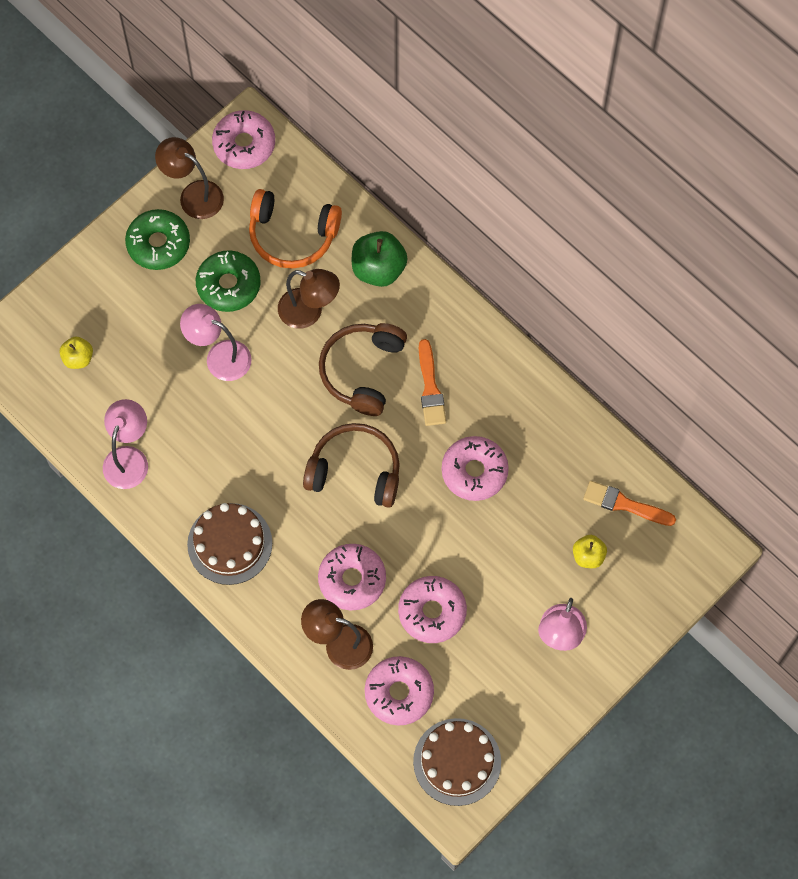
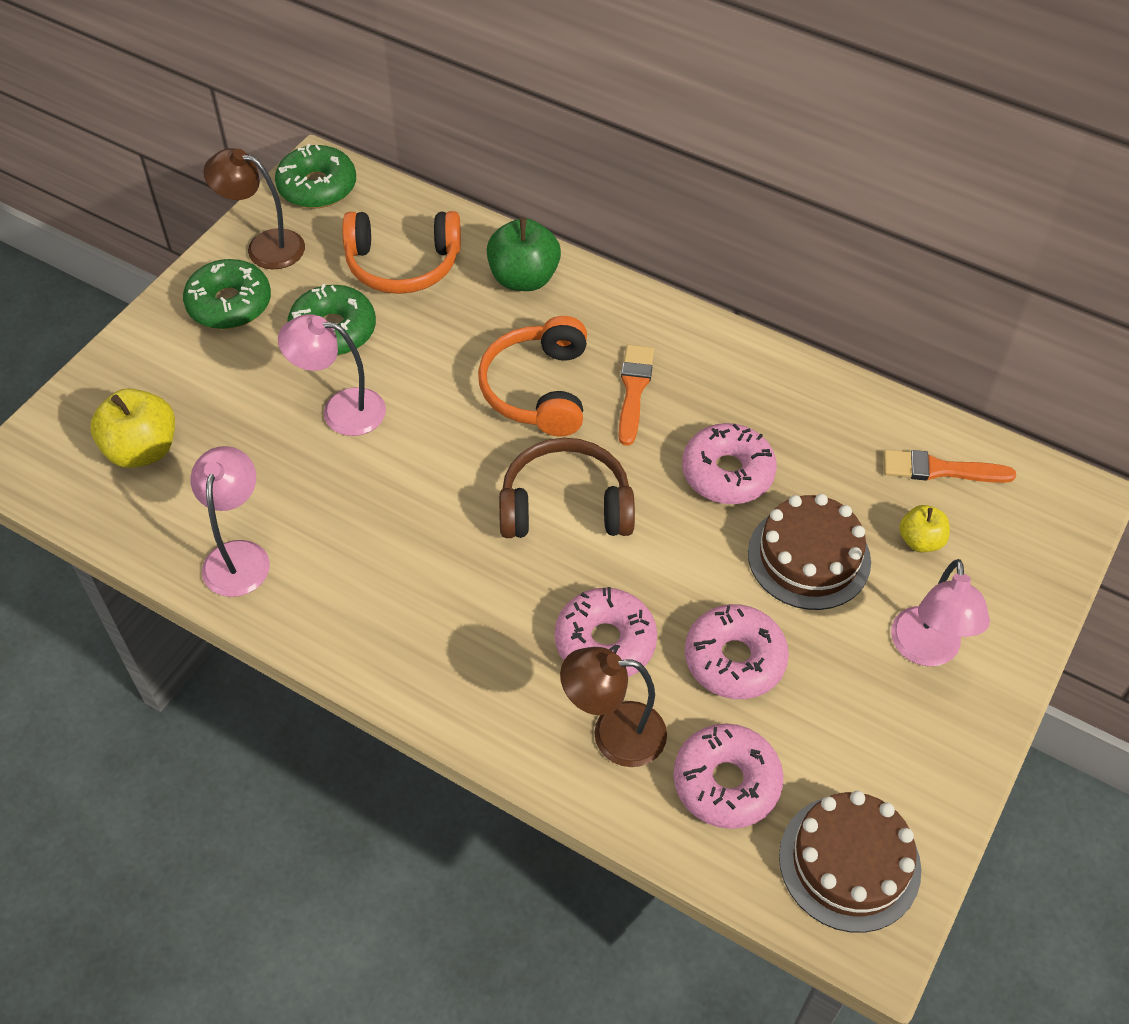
camera: 15 degrees left, 15 degrees down
(78, 358) = (142, 450): yellow apple -> yellow apple, size x1.72
(229, 543) = (413, 634): brown cake -> brown cake (809, 557)
(244, 144) = (317, 187): pink donut -> green donut
(309, 312) = (448, 339): brown lamp -> none
(362, 371) = (538, 389): brown headphones -> orange headphones
(430, 388) = (634, 390): orange brush -> orange brush turned 150 degrees counterclockwise

